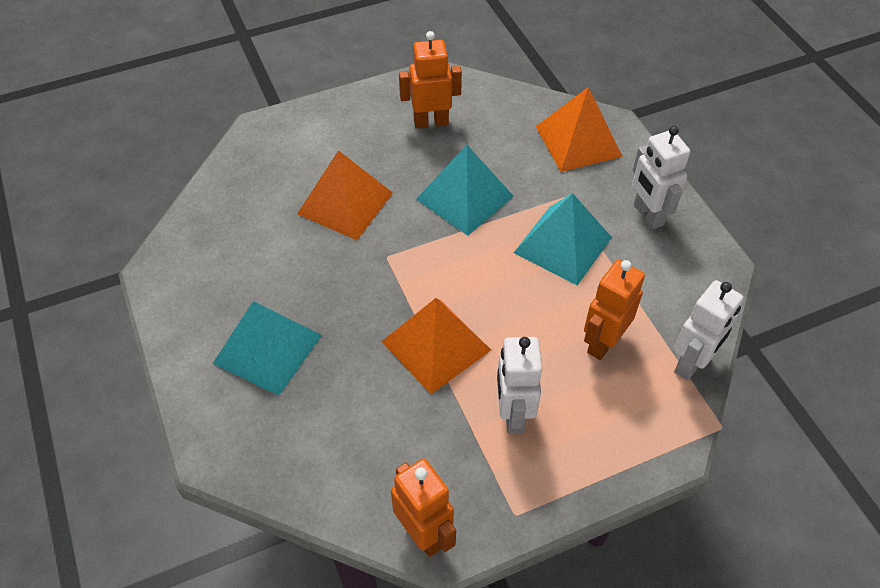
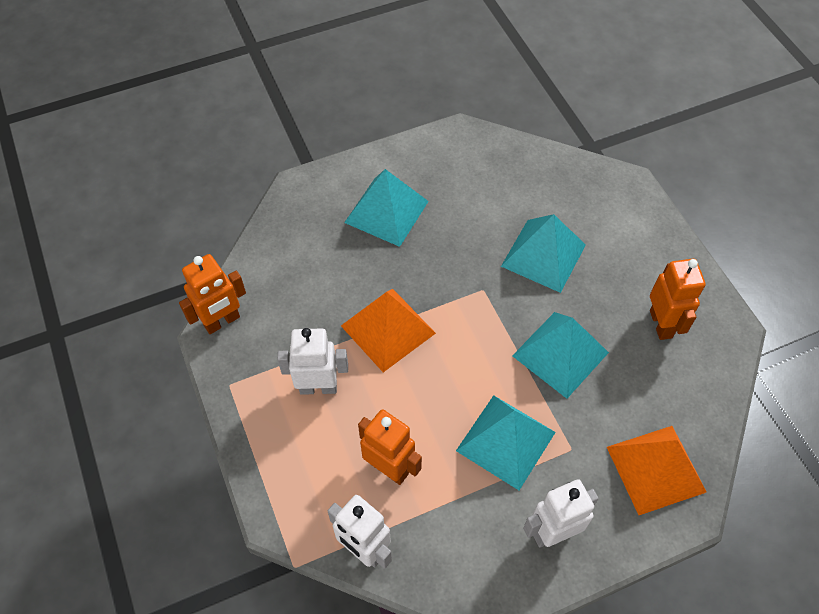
camera: 90 degrees right, 5 degrees up
(345, 203) = (543, 255): orange pyramid -> turquoise pyramid

